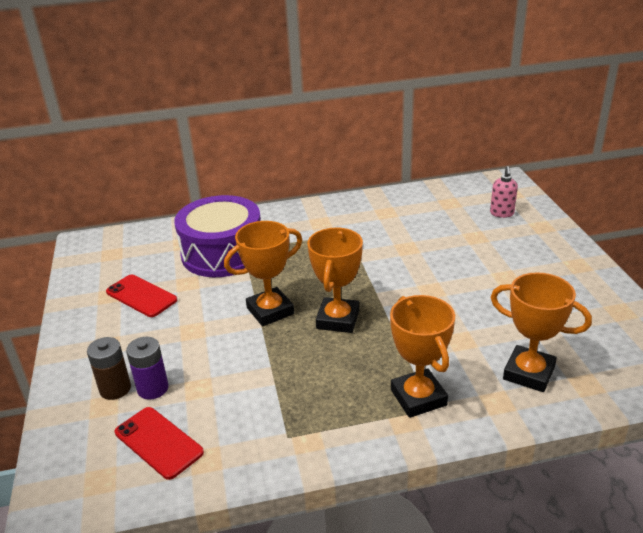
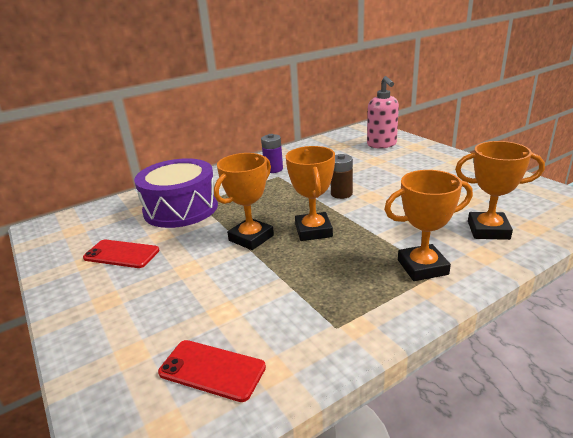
camera: 20 degrees left, 5 degrees down
(115, 389) = (136, 335): brown battery -> brown battery (341, 194)
(153, 388) = (177, 324): purple battery -> purple battery (273, 169)
(418, 397) = (422, 267): orange trophy -> orange trophy turned 60 degrees counterclockwise
(502, 213) = (382, 145): pink soap dispenser -> pink soap dispenser, size x1.67

